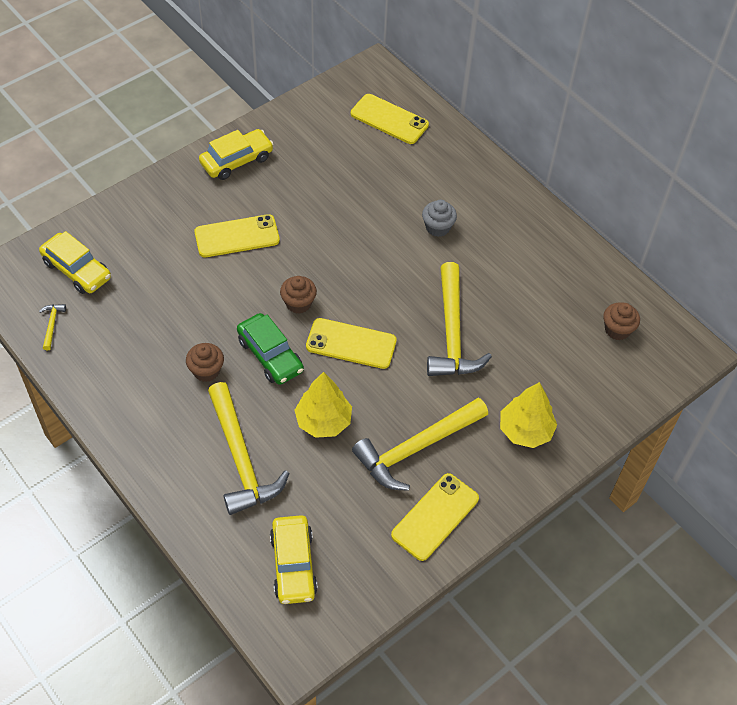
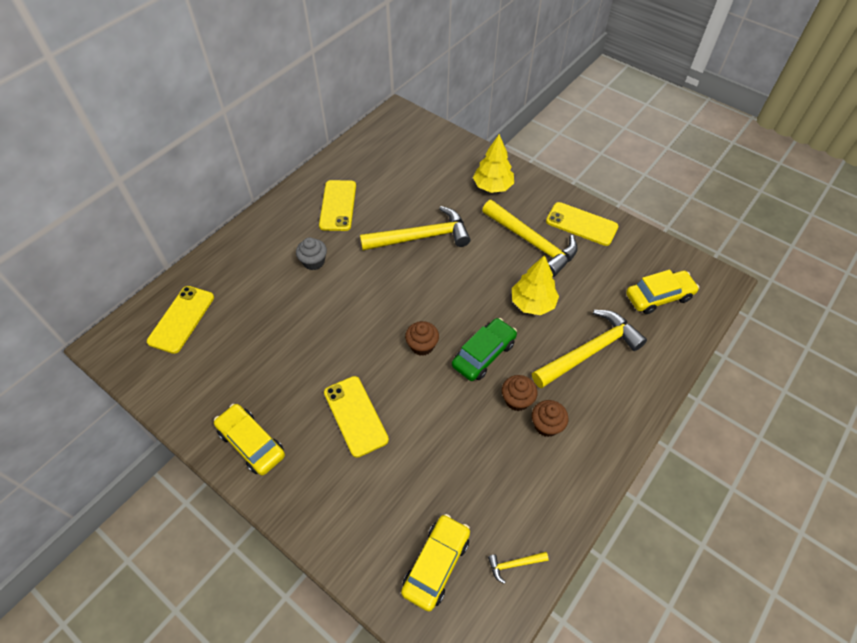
camera: 100 degrees left, 0 degrees up
(351, 344) = (452, 299): yellow phone -> yellow phone (338, 205)
(617, 330) = (390, 149): brown cupcake -> brown cupcake (546, 425)

